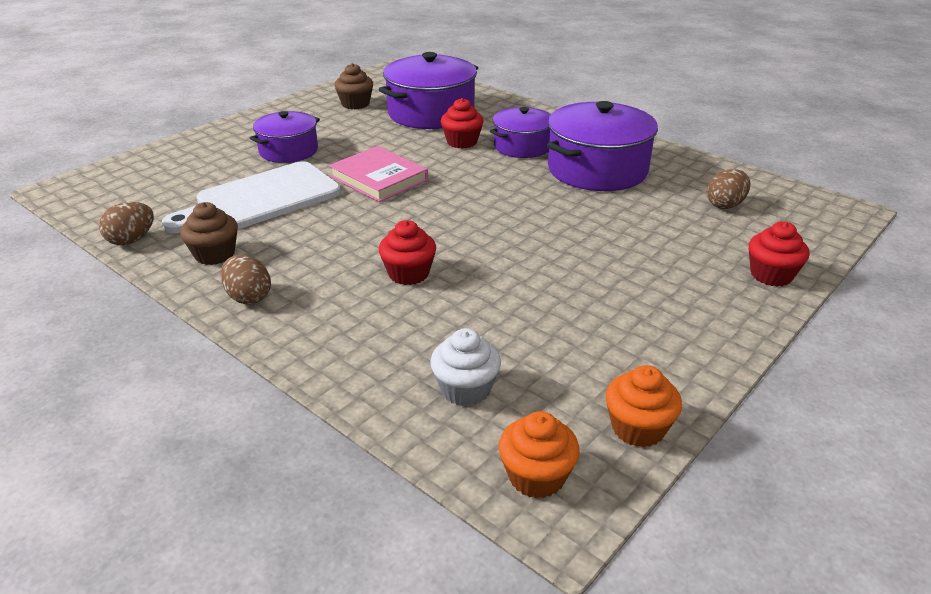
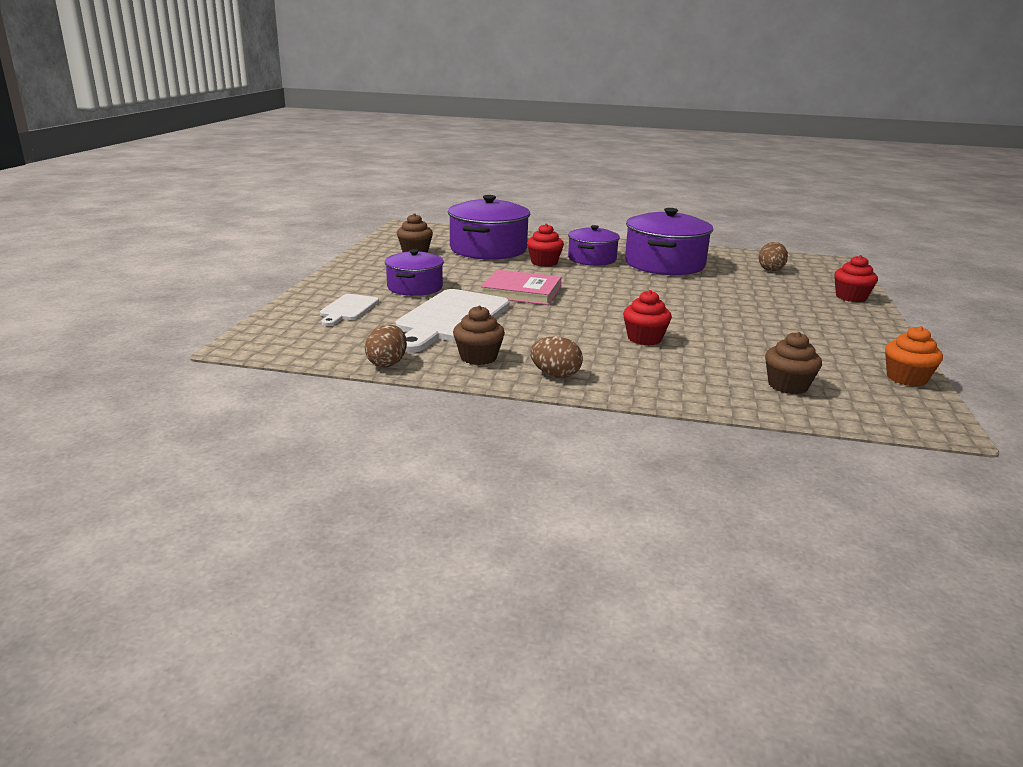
camera: 30 degrees left, 10 degrees down
(194, 166) = (348, 309): none -> white cutting board
(465, 389) = (787, 385): white cupcake -> brown cupcake
(536, 476) = (896, 412): orange cupcake -> none

